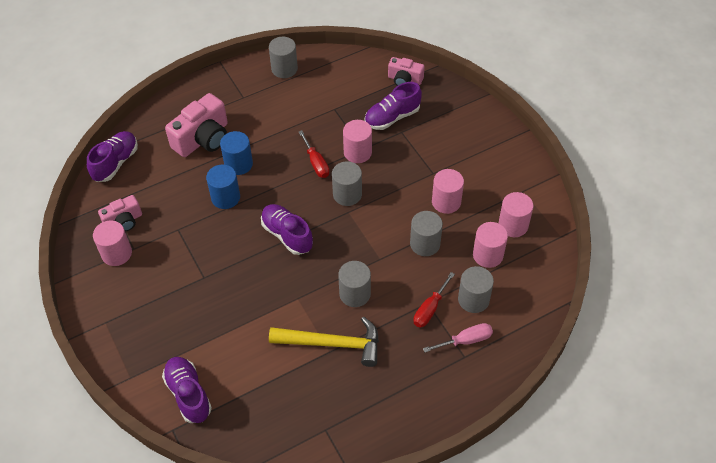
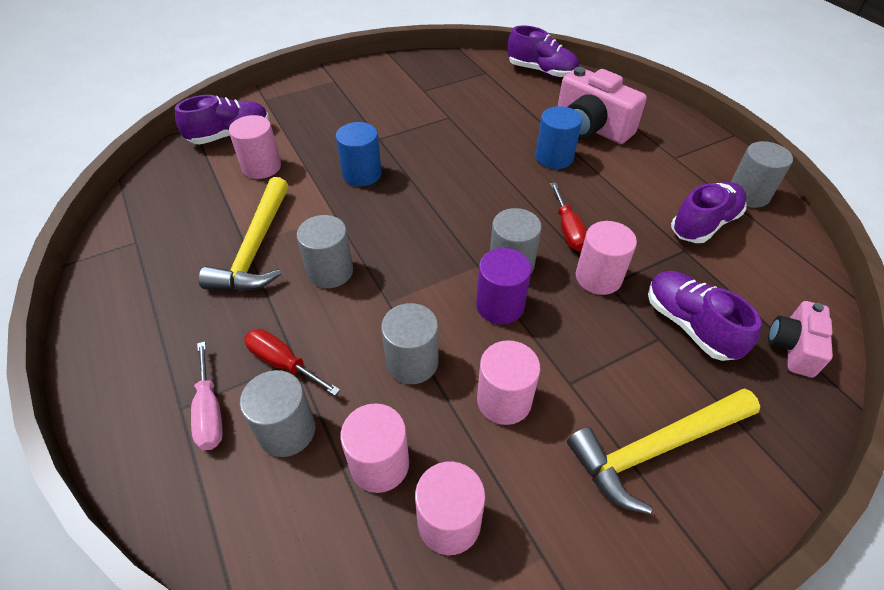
camera: 90 degrees right, 5 degrees down
(116, 253) = (418, 80): pink cylinder -> pink cylinder (261, 167)
(124, 221) = (461, 82): pink camera -> none
(225, 197) = (498, 149): blue cylinder -> blue cylinder (362, 174)
(287, 235) = (437, 203): purple shoe -> purple shoe (704, 224)
(316, 163) = (568, 230): red screwdriver -> red screwdriver turned 75 degrees counterclockwise
(381, 201) = (500, 305): none -> purple cylinder
(467, 144) = (655, 448): none -> yellow hammer

